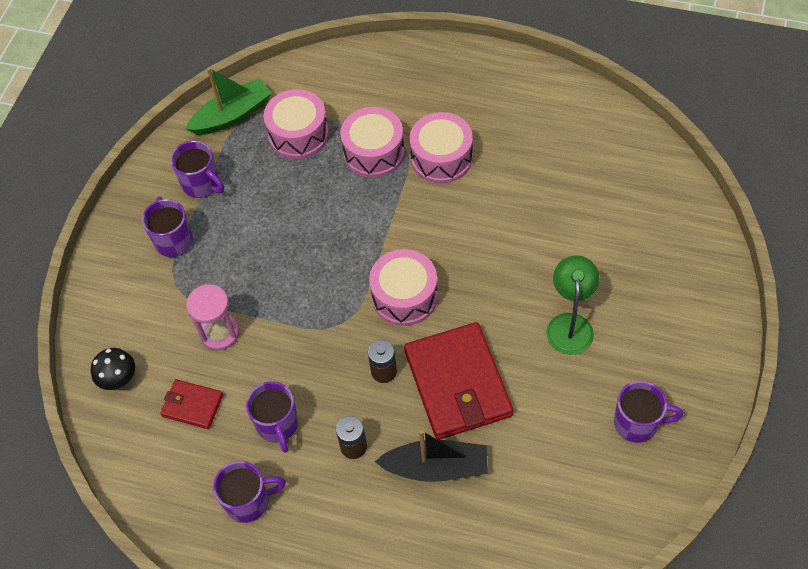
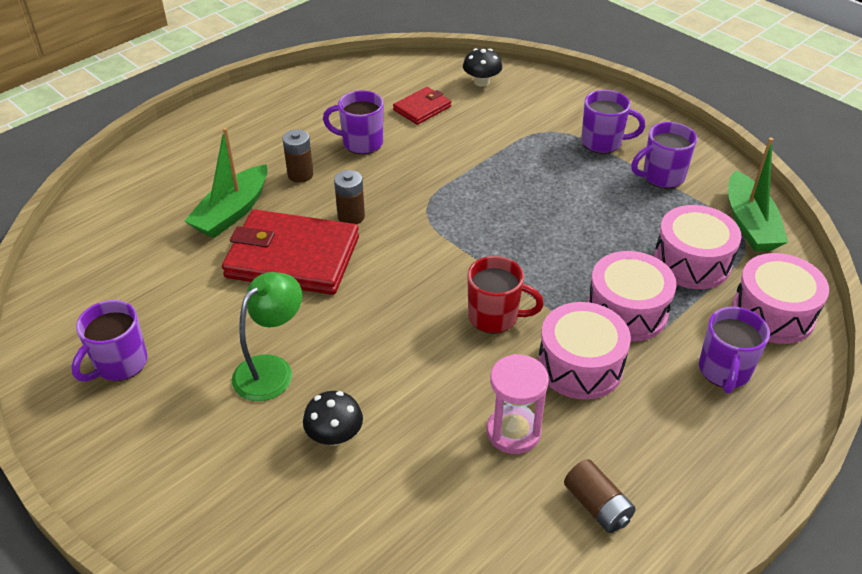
camera: 115 degrees right, 15 degrees down
(220, 333) = (478, 140): pink hourglass -> pink hourglass (513, 432)
(249, 501) = (313, 111): purple mug -> purple mug (724, 371)
(404, 296) = (417, 260): pink drum -> pink drum (773, 313)
(430, 221) = (495, 317): none -> red mug
(436, 467) = (232, 212): black boat -> green boat
(540, 111) = (597, 506): none -> brown battery
(570, 324) = (271, 369): green lamp -> green lamp turned 90 degrees counterclockwise
(591, 256) = (334, 435): none -> black mushroom

